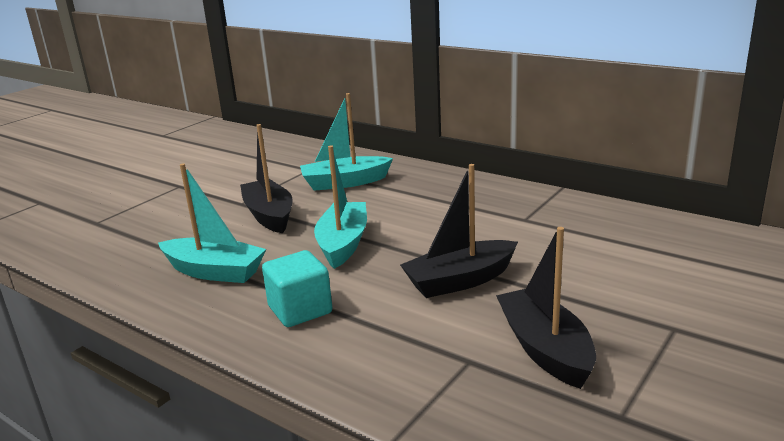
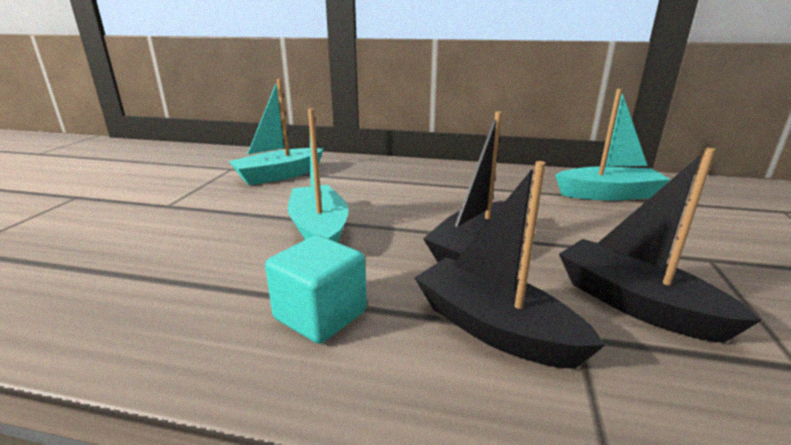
camera: 25 degrees left, 0 degrees up
(214, 271) = (167, 286): turquoise boat -> turquoise boat (608, 194)
(269, 215) = (211, 213): black boat -> black boat (494, 328)

